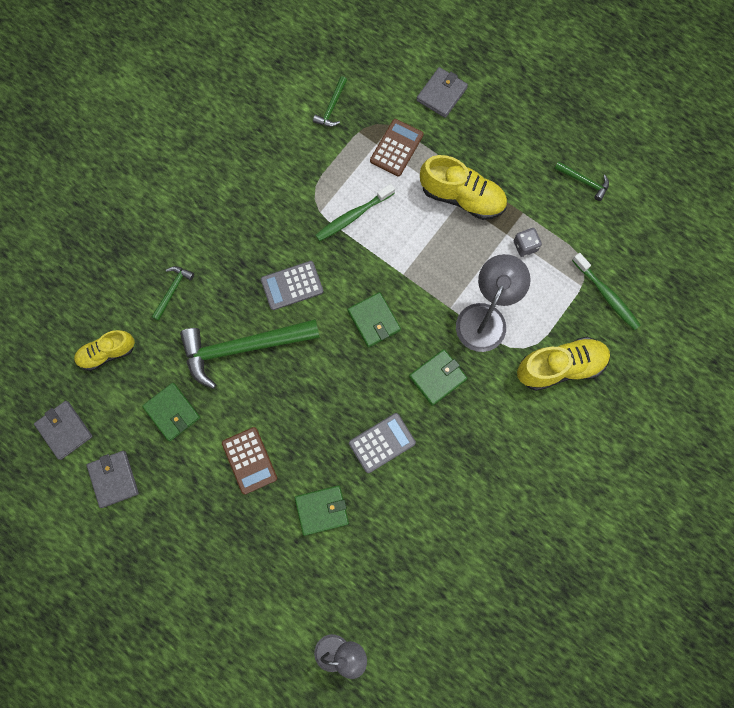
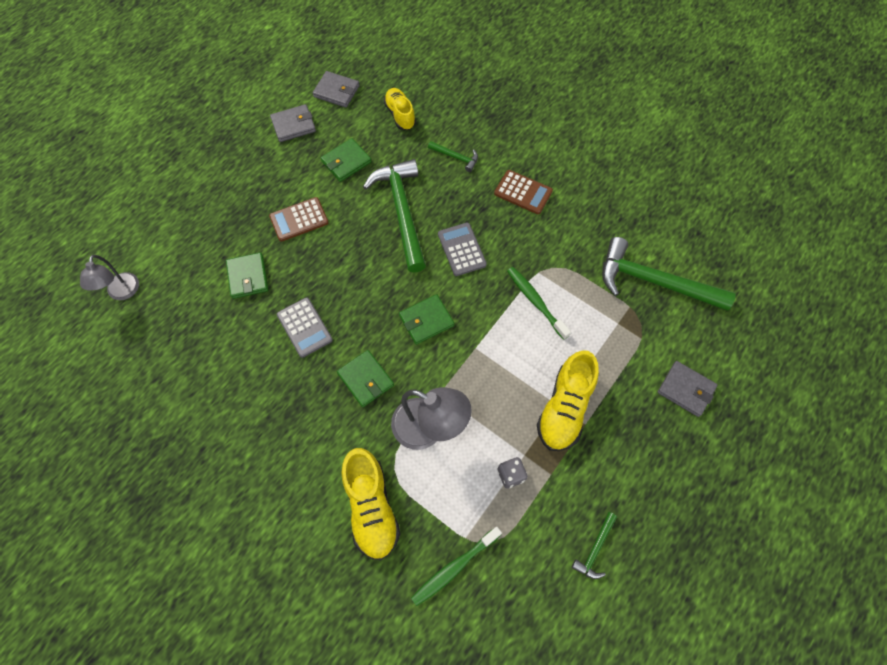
camera: 90 degrees right, 10 degrees down
(64, 430) = (336, 91): grey wallet -> grey wallet turned 60 degrees clockwise
(332, 107) = (654, 281): green hammer -> green hammer, size x2.26
(396, 148) = (615, 342): brown calculator -> brown calculator (523, 192)

